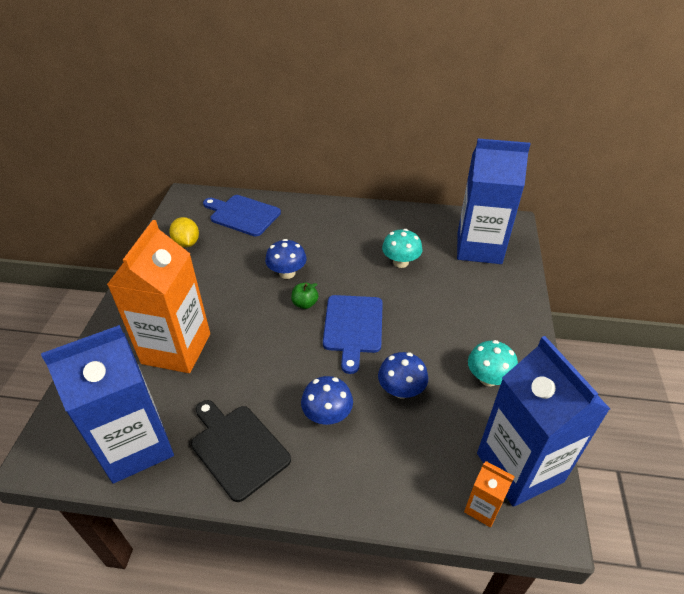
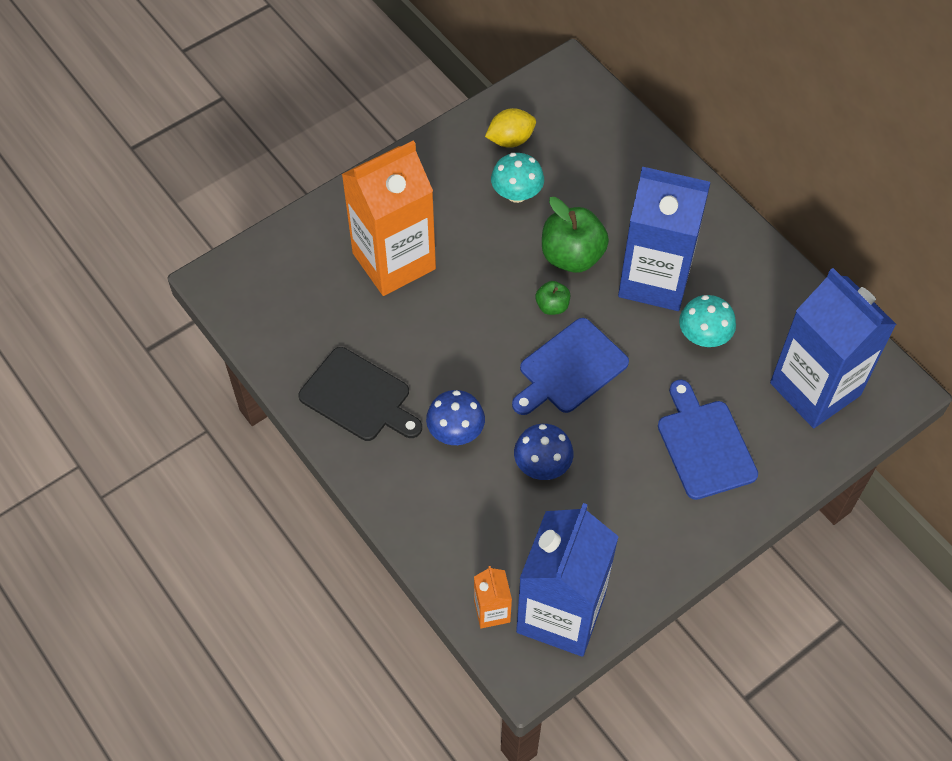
camera: 45 degrees right, 15 degrees up
(136, 445) = (288, 329): blue carton -> blue carton (655, 279)
(187, 243) = (510, 140): yellow lemon -> yellow lemon turned 45 degrees clockwise
(237, 448) = (359, 397): black cutting board -> black cutting board turned 120 degrees clockwise
(242, 215) = (602, 143): blue cutting board -> blue cutting board (704, 445)
(287, 273) = (572, 256): blue mushroom -> green apple
(488, 378) = (634, 524): turquoise mushroom -> turquoise mushroom (517, 194)

